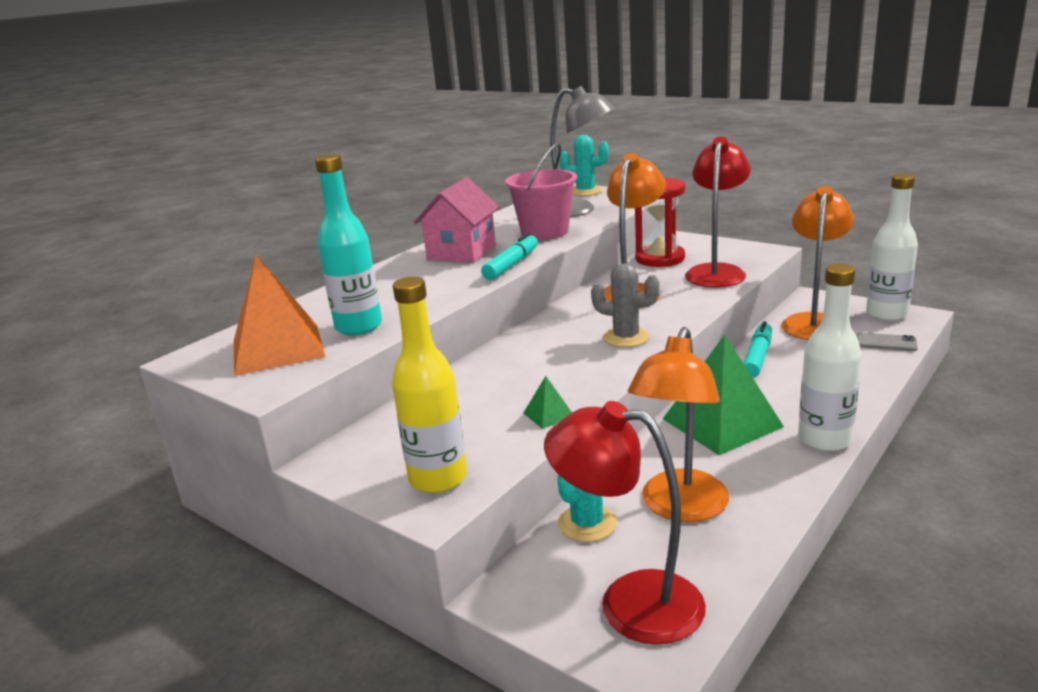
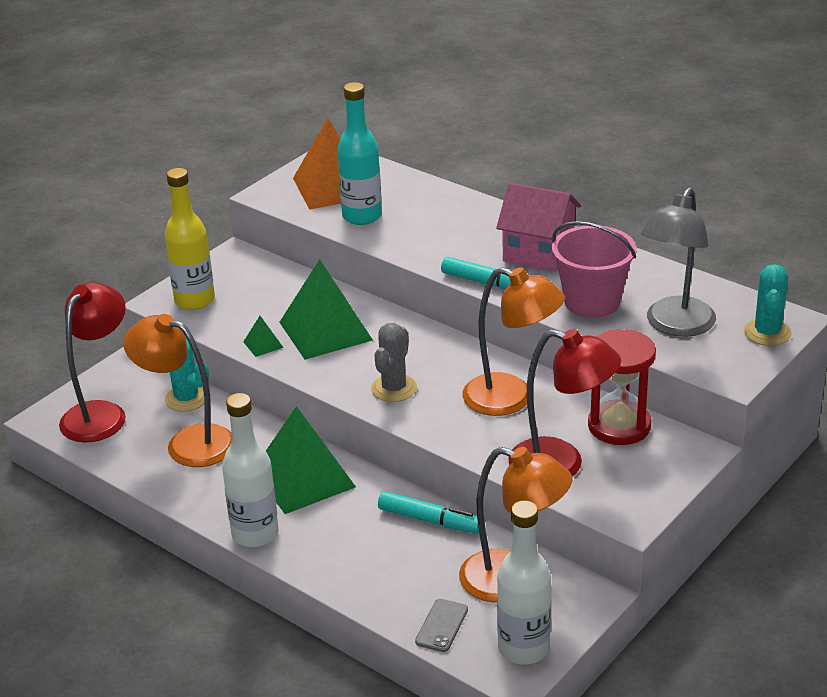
camera: 90 degrees right, 10 degrees up
(522, 381) = (325, 331): none -> green pyramid

